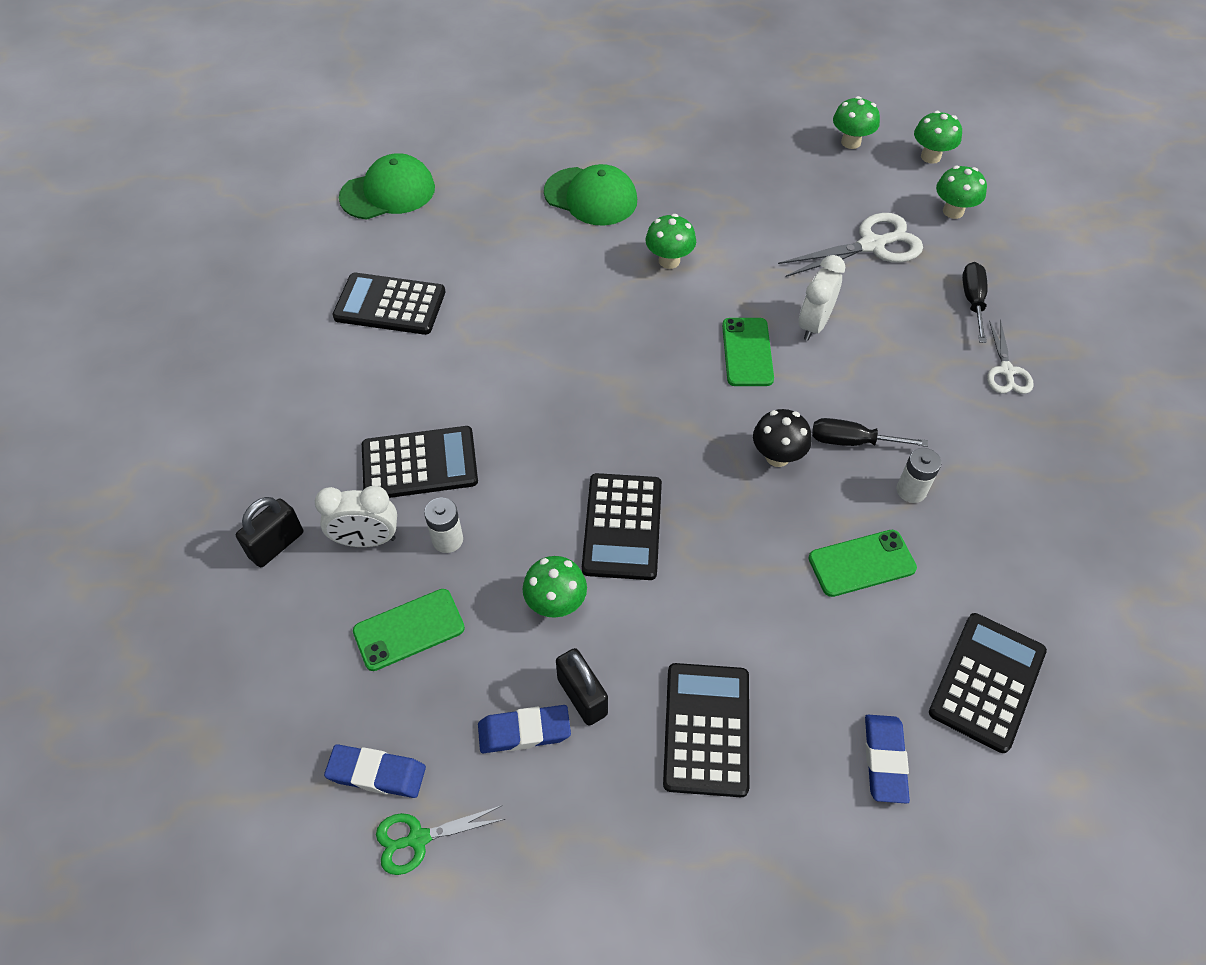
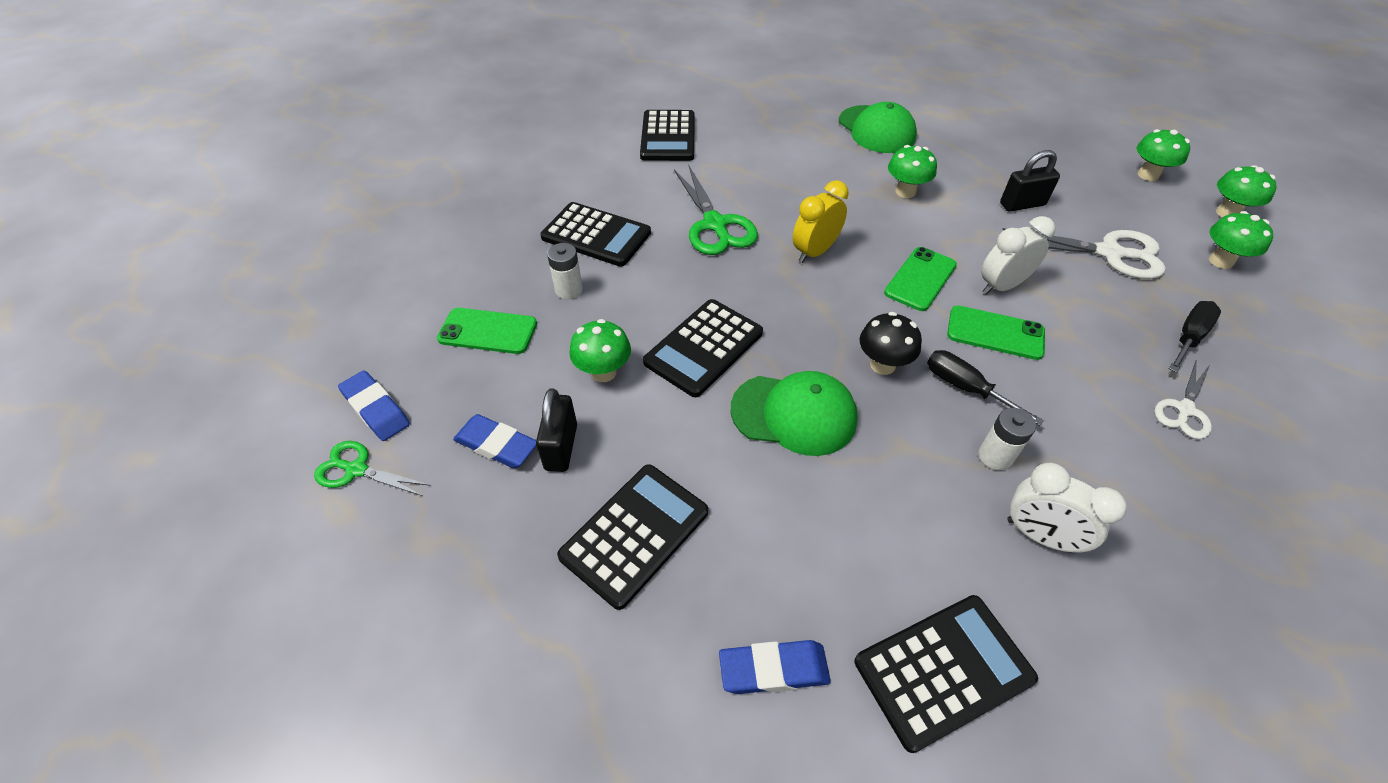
camera: 35 degrees right, 5 degrees down
(276, 545) = (460, 237): black padlock -> black padlock (1022, 204)
(367, 540) = (517, 263): white clock -> white clock (1039, 535)
(388, 192) = (728, 76): green cap -> green cap (794, 414)
(390, 305) = (668, 137): black calculator -> black calculator turned 135 degrees counterclockwise
(526, 389) = (715, 224): none -> green scissors
(639, 371) = (814, 252): none -> yellow clock
(861, 563) = (893, 488): green phone -> green phone (995, 333)
(884, 760) = (773, 669): blue eraser -> blue eraser turned 45 degrees clockwise

